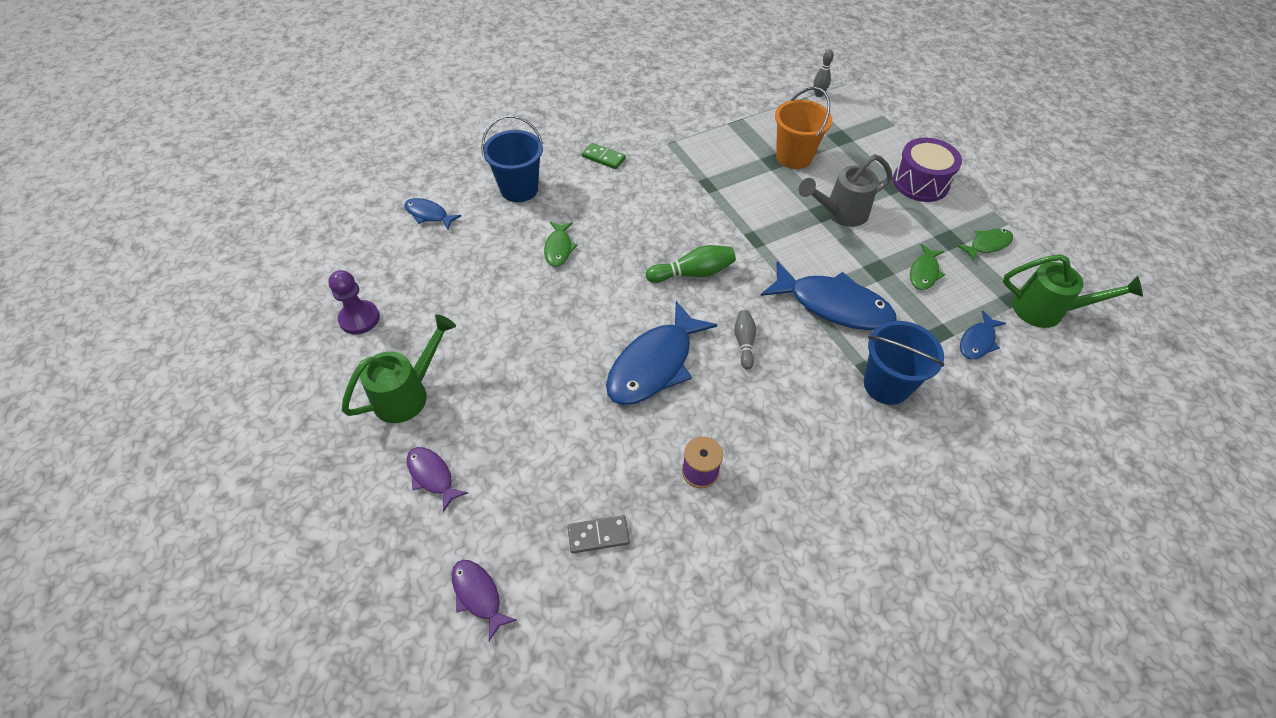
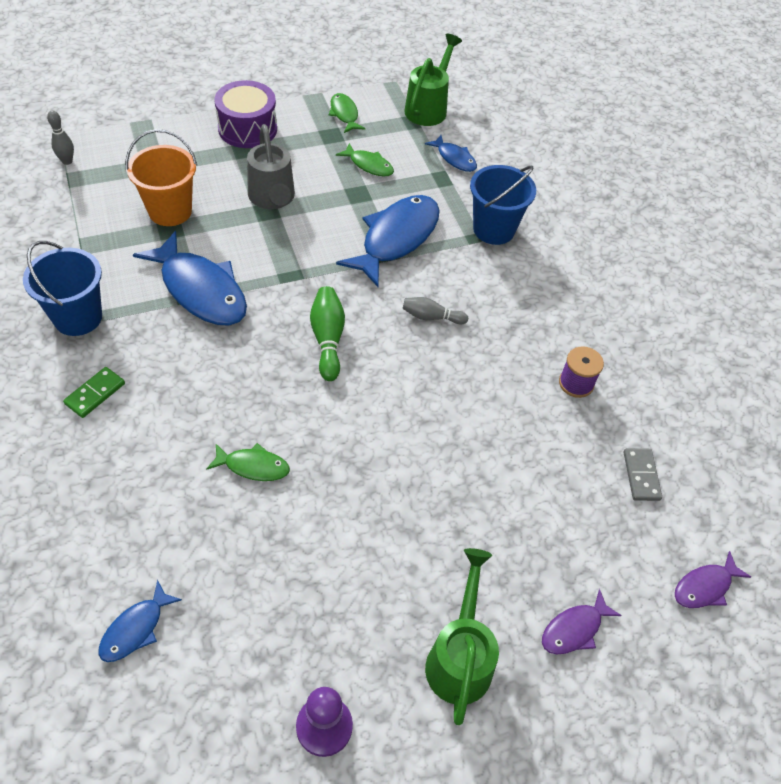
camera: 85 degrees left, 0 degrees up
(408, 394) = (460, 657): green watering can -> green watering can turned 45 degrees clockwise
(519, 189) = (122, 502): blue bucket -> blue bucket (78, 317)
(654, 365) = (449, 397): blue fish -> blue fish (200, 290)

